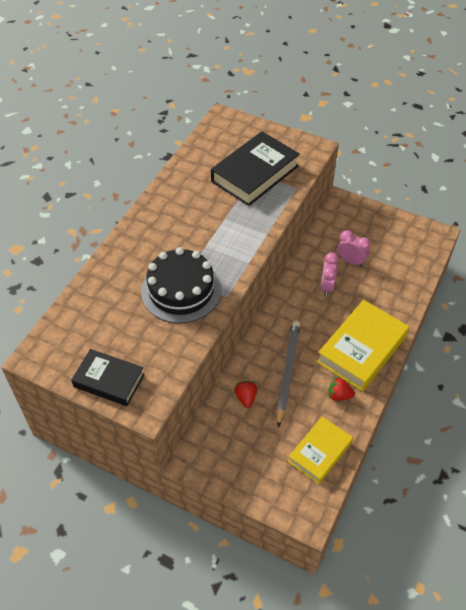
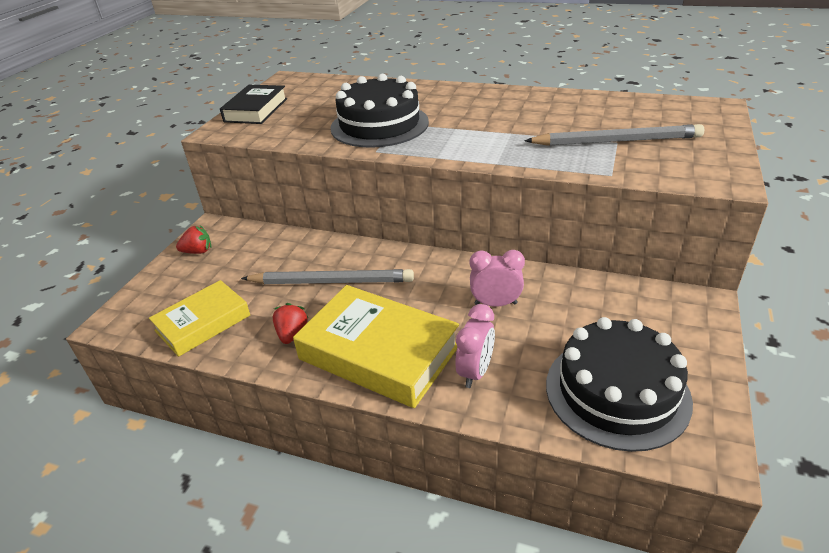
camera: 85 degrees right, 15 degrees down
(246, 397) = (292, 253): red strawberry -> red strawberry (198, 251)
(255, 174) = (616, 141): black book -> grey pencil
(319, 452) = (203, 323): yellow book -> yellow book turned 75 degrees counterclockwise
(351, 261) = (563, 326): pink clock -> pink clock (475, 372)
(400, 253) = (617, 392): none -> black cake

